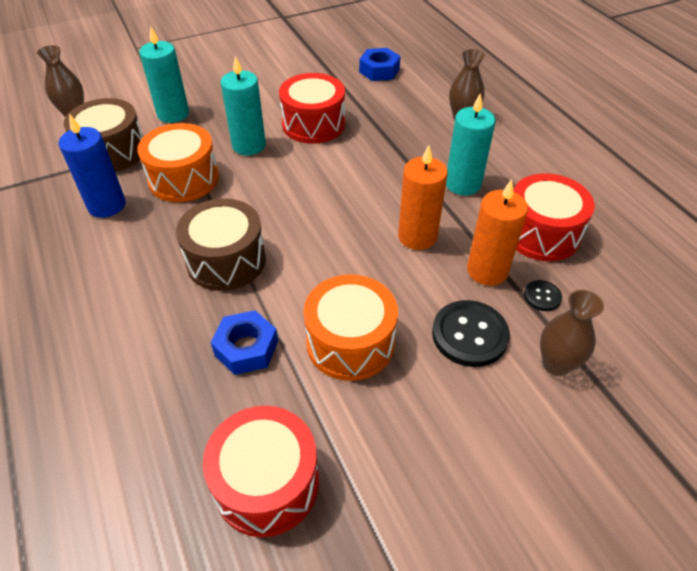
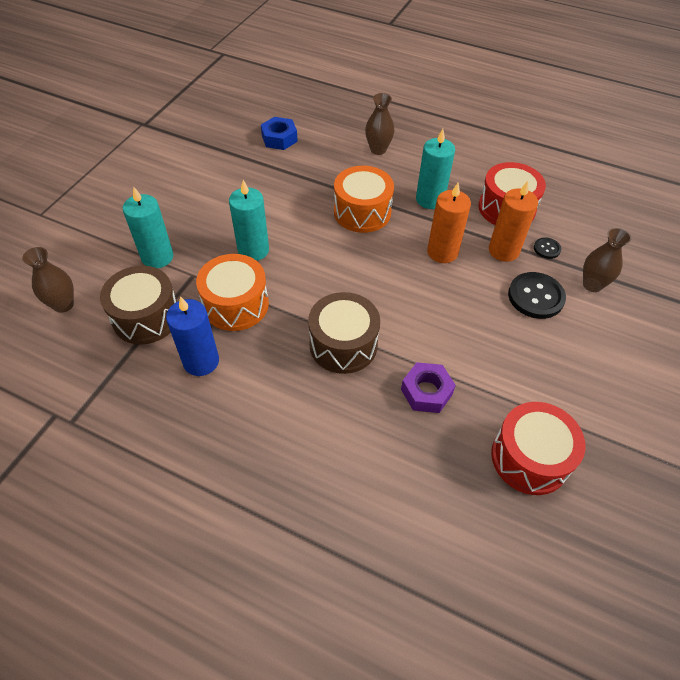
camera: 40 degrees left, 5 degrees up
(246, 348) = (426, 392): blue nut -> purple nut
(313, 124) = (281, 207): red drum -> none
(350, 342) = (480, 345): orange drum -> orange drum (362, 212)

